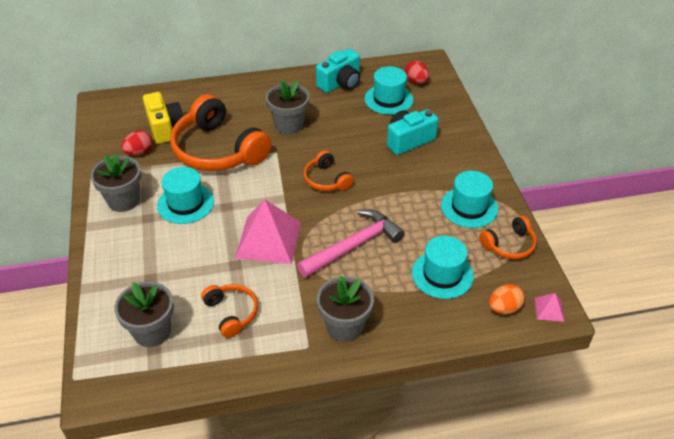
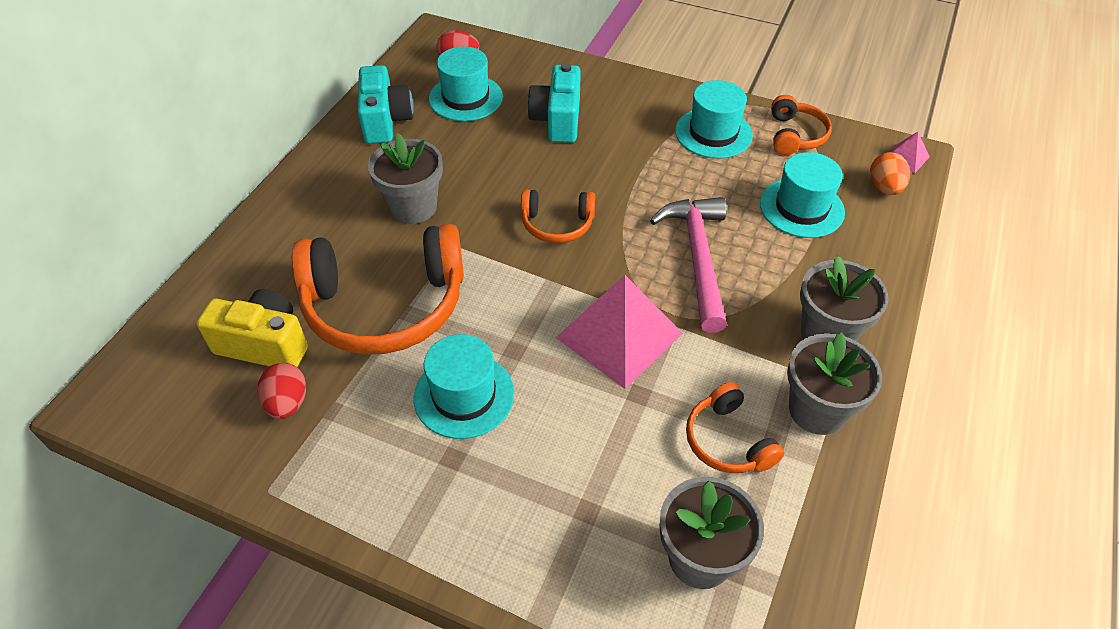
camera: 55 degrees left, 5 degrees up
(123, 200) = (382, 474): grey flower pot -> grey flower pot (817, 410)
(231, 313) = (727, 441): orange headphones -> orange headphones turned 120 degrees counterclockwise

